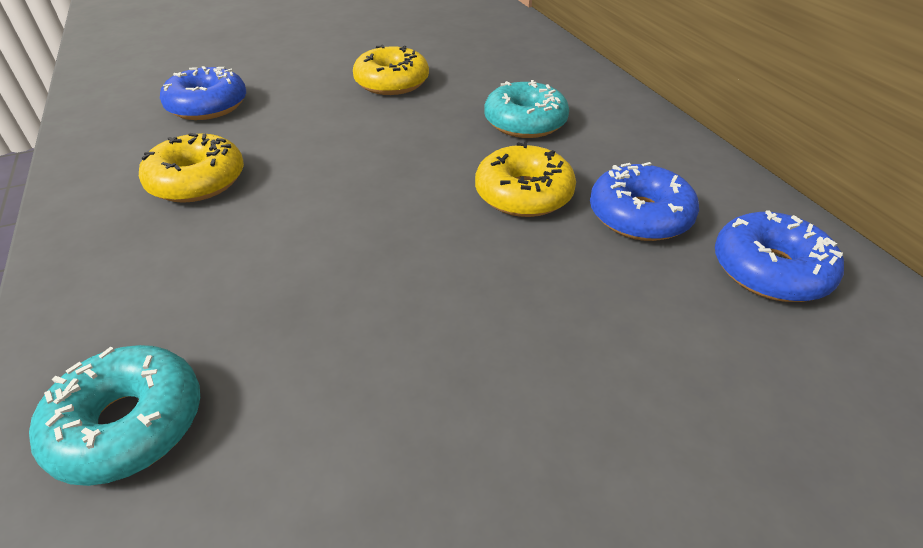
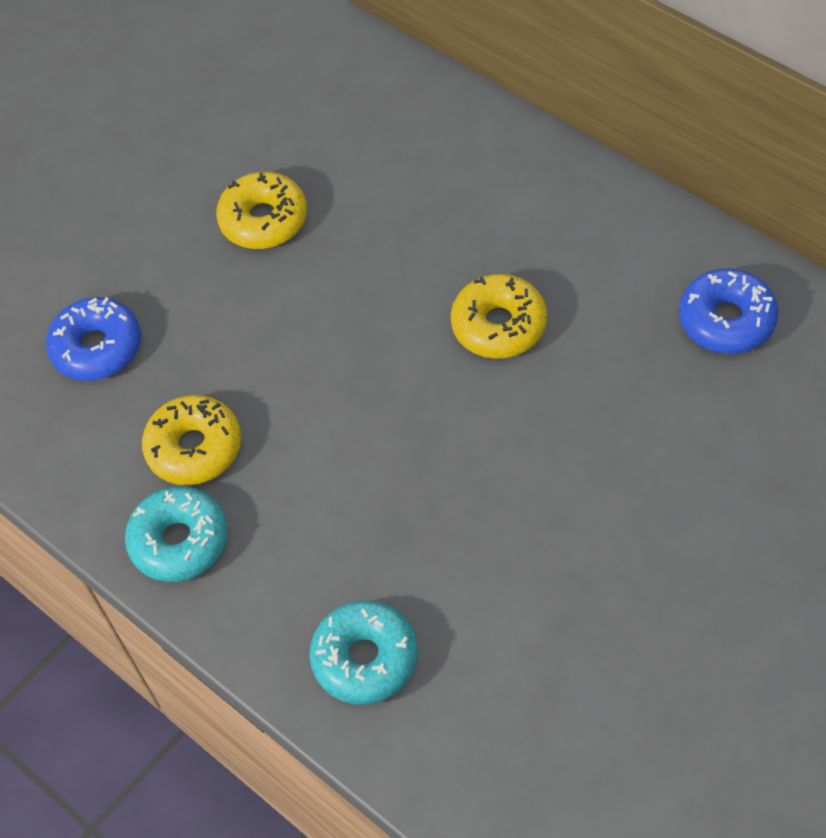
camera: 20 degrees left, 15 degrees up
(525, 122) = (444, 224): turquoise donut -> turquoise donut (179, 541)
(639, 216) = (607, 306): blue donut -> none

